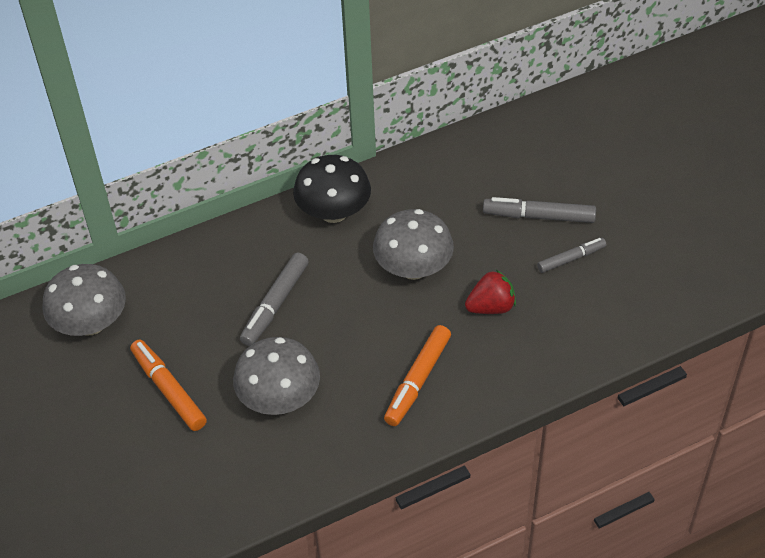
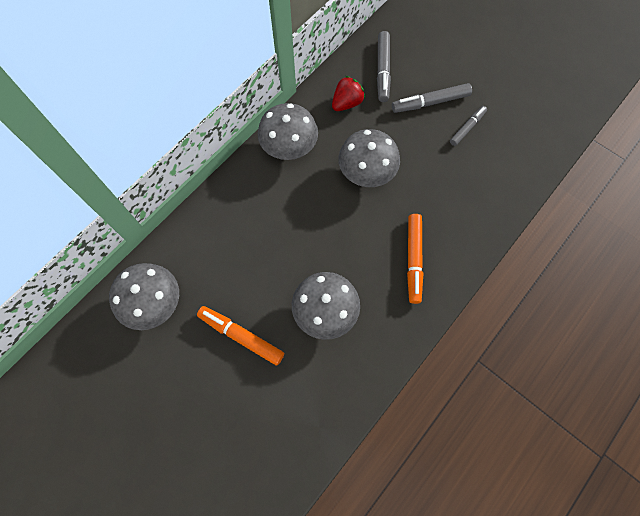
camera: 25 degrees left, 20 degrees up
(275, 304) = (284, 236): grey marker -> grey marker (383, 70)
(334, 212) = (289, 147): black mushroom -> grey mushroom
(491, 307) = (433, 184): red strawberry -> red strawberry (347, 103)

